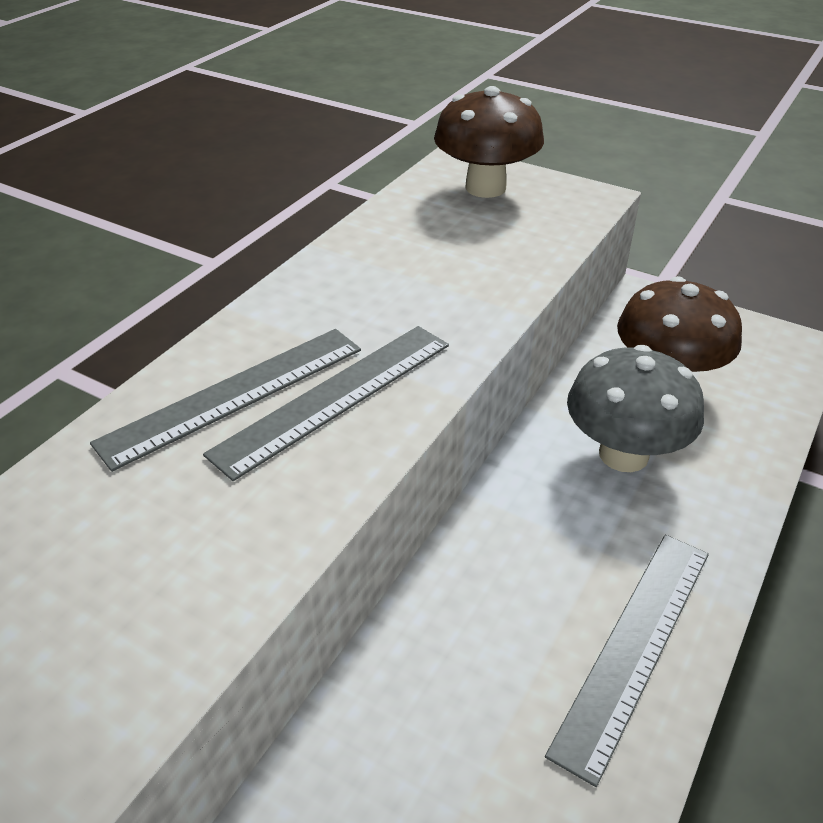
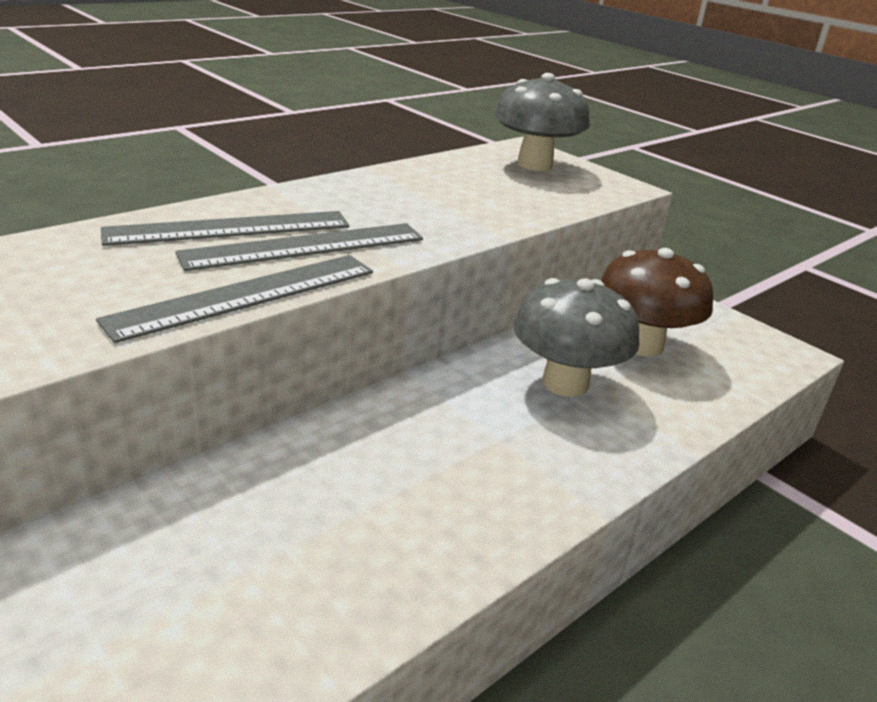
camera: 15 degrees right, 10 degrees down
(485, 188) = (534, 164): brown mushroom -> grey mushroom
(634, 646) = (482, 509): grey ruler -> grey ruler (246, 295)

